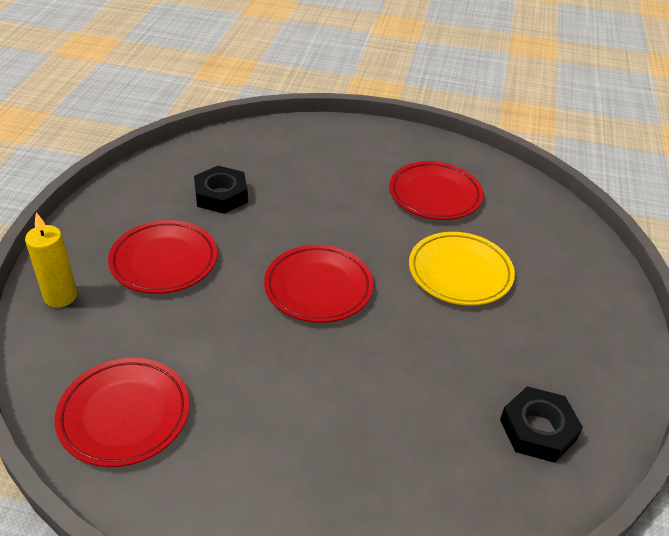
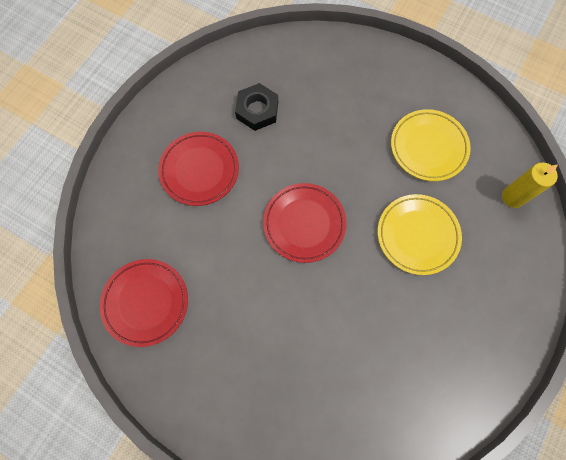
camera: 20 degrees right, 30 degrees up
(60, 296) = (123, 187): yellow candle -> yellow candle (513, 197)
(435, 195) = (428, 147): red plate -> yellow plate
(538, 429) = (418, 393): black nut -> none

